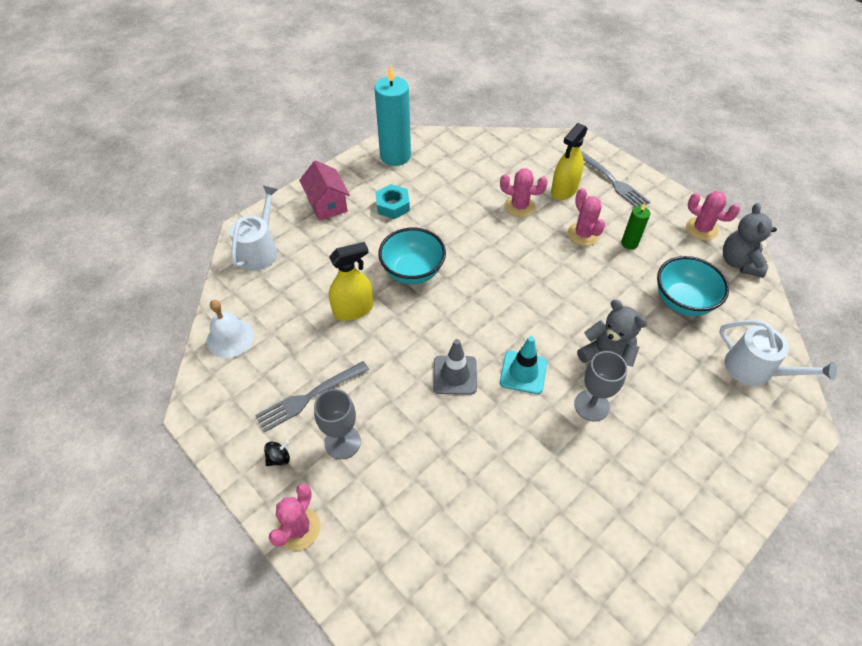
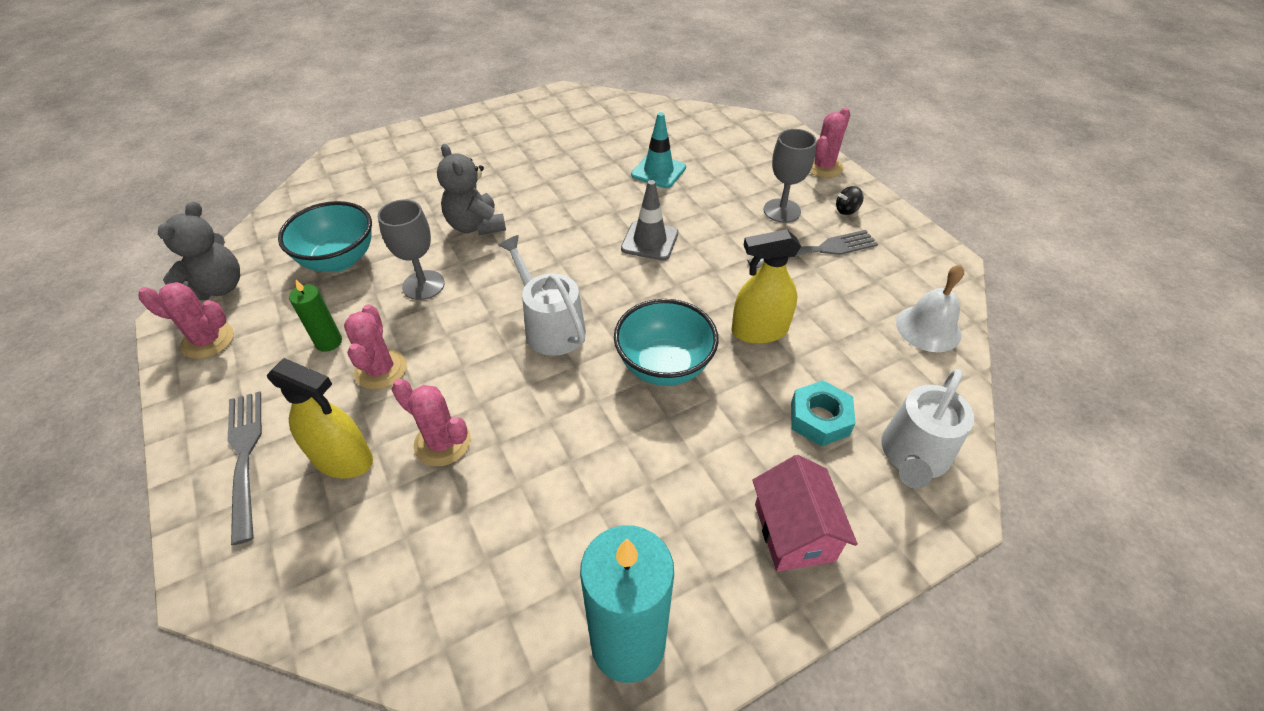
camera: 165 degrees left, 5 degrees down
(393, 206) = (666, 498): turquoise nut -> turquoise nut (819, 419)
(523, 372) = (573, 230): turquoise traffic cone -> turquoise traffic cone (658, 171)
(564, 190) = (343, 459): yellow spray bottle -> yellow spray bottle turned 60 degrees clockwise
(591, 405) = (522, 194): grey goblet -> grey goblet (423, 285)
(701, 229) = (208, 340): pink cactus -> pink cactus turned 45 degrees counterclockwise
(755, 370) = (337, 191): white watering can -> white watering can (550, 327)

